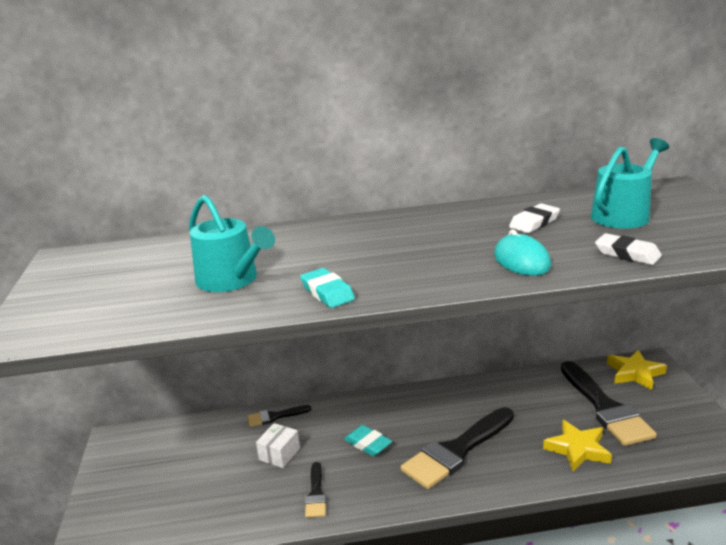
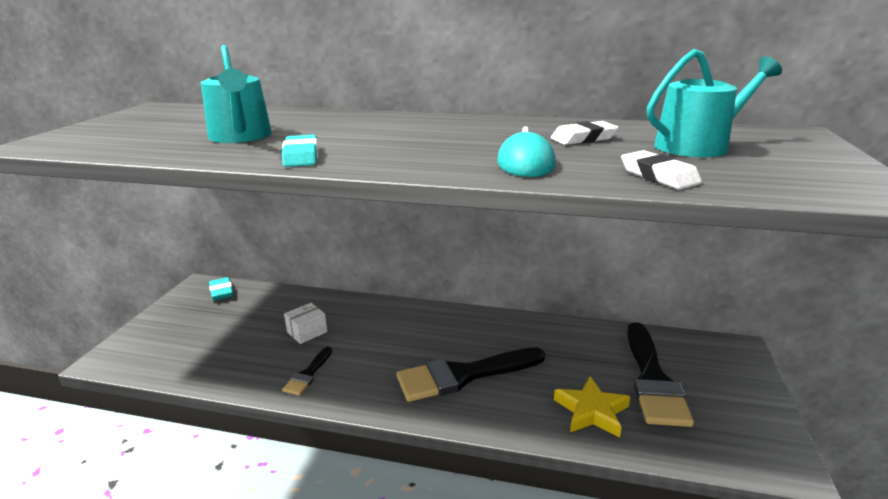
camera: 20 degrees right, 0 degrees up
(274, 416) = (328, 301): black brush -> none
(368, 444) = (387, 345): turquoise eraser -> turquoise eraser (221, 292)
(634, 373) = (711, 354): yellow star -> none

